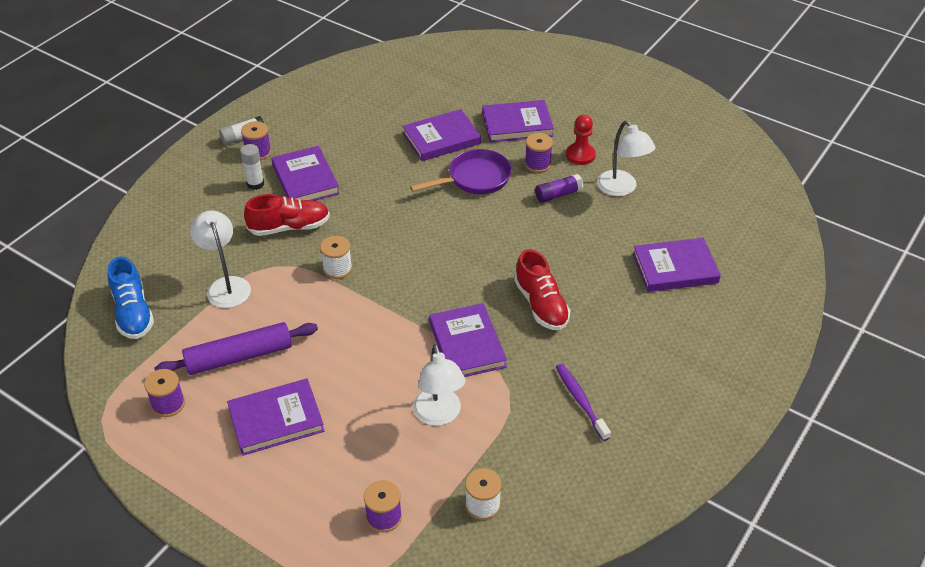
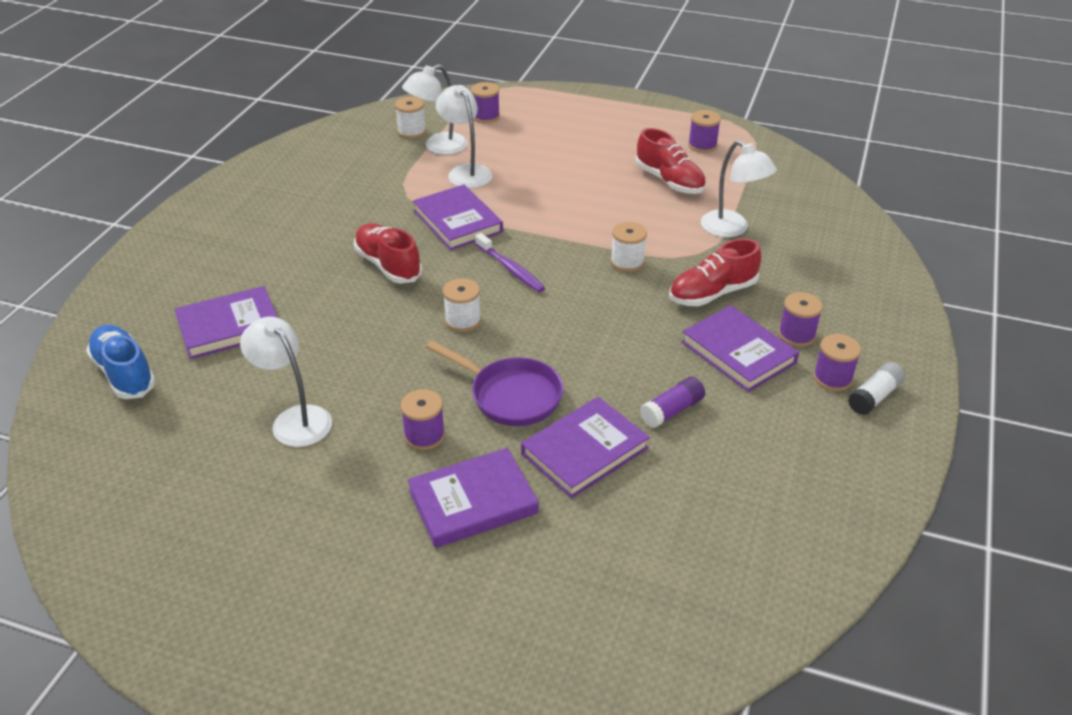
camera: 165 degrees right, 5 degrees down
(133, 313) = (799, 195): blue shoe -> blue shoe (124, 373)
(239, 357) = (669, 181): purple rolling pin -> red shoe
(255, 184) = (796, 335): white glue stick -> purple spool
(276, 420) = (604, 150): purple book -> none
(458, 466) = (438, 147): none -> white lamp
(475, 178) = (510, 395): purple pan -> purple pan turned 105 degrees counterclockwise
(491, 240) = (463, 321): none -> white spool
(558, 195) = (386, 393): purple glue stick -> purple glue stick (672, 411)
(580, 155) = (360, 464): red pawn -> none
(580, 401) = (337, 199): purple toothbrush -> purple toothbrush (510, 269)

